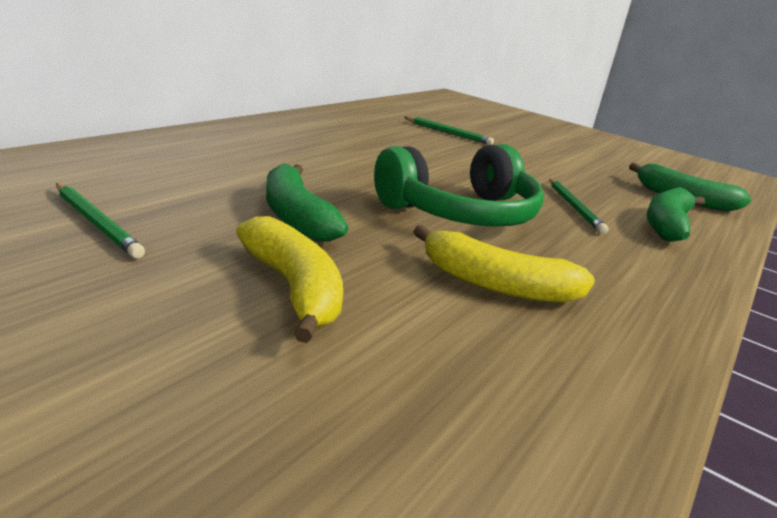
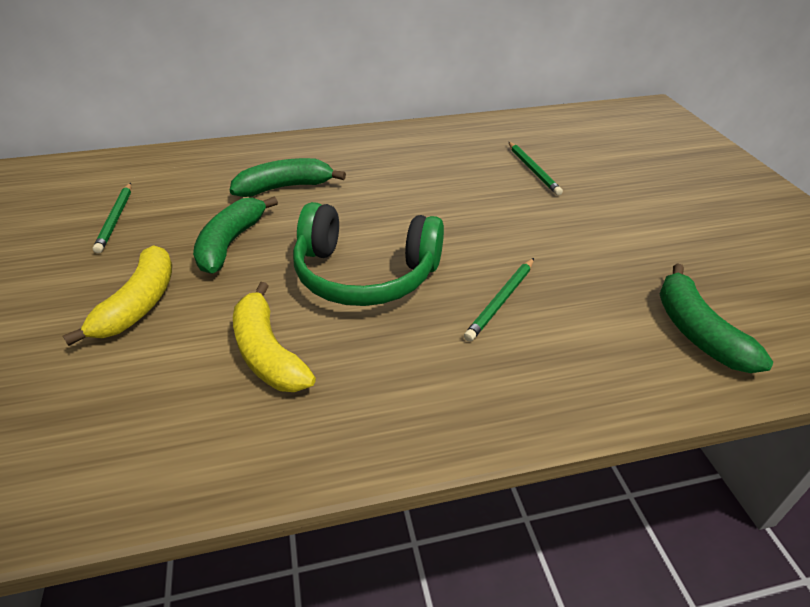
camera: 45 degrees right, 15 degrees up
(666, 225) = (581, 357): green banana -> green banana (285, 187)

